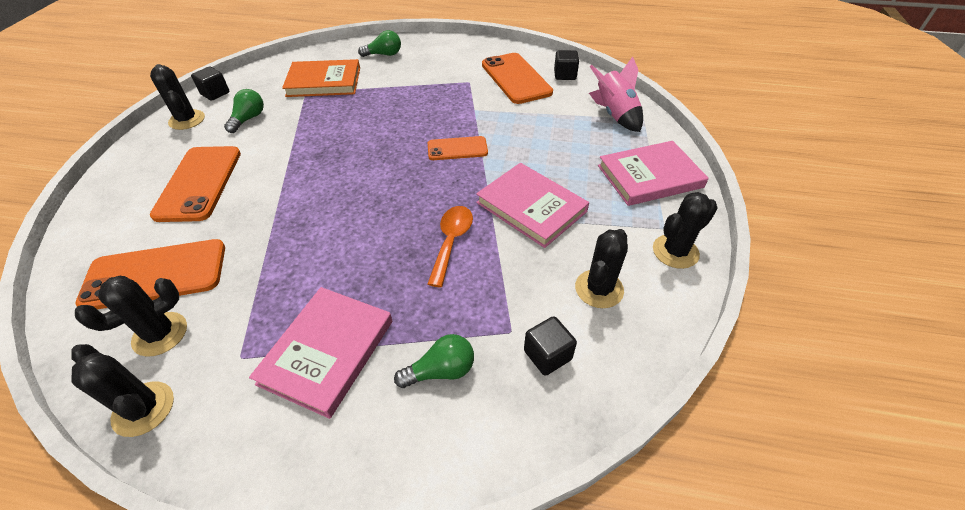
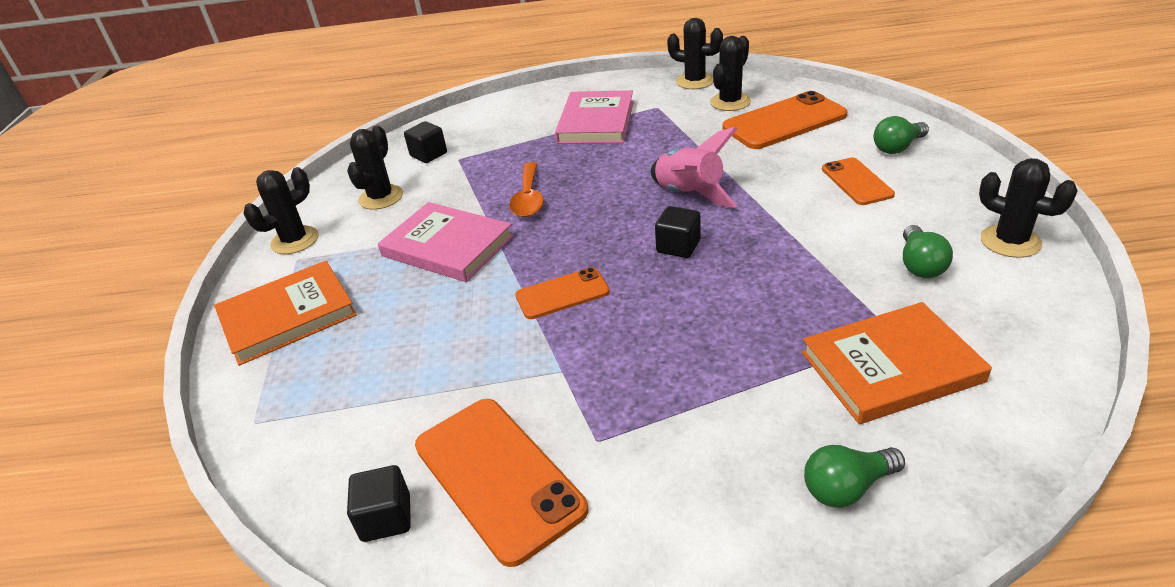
camera: 170 degrees right, 10 degrees down
(199, 183) = (856, 182): orange phone -> orange phone, size x0.59
(215, 93) = (1051, 293): black cube -> black cube (678, 246)
(441, 370) = (507, 132): green light bulb -> green light bulb (897, 147)
(615, 115) = (303, 420): pink rocket -> pink rocket (689, 195)
(649, 176) = (288, 316): pink book -> orange book

